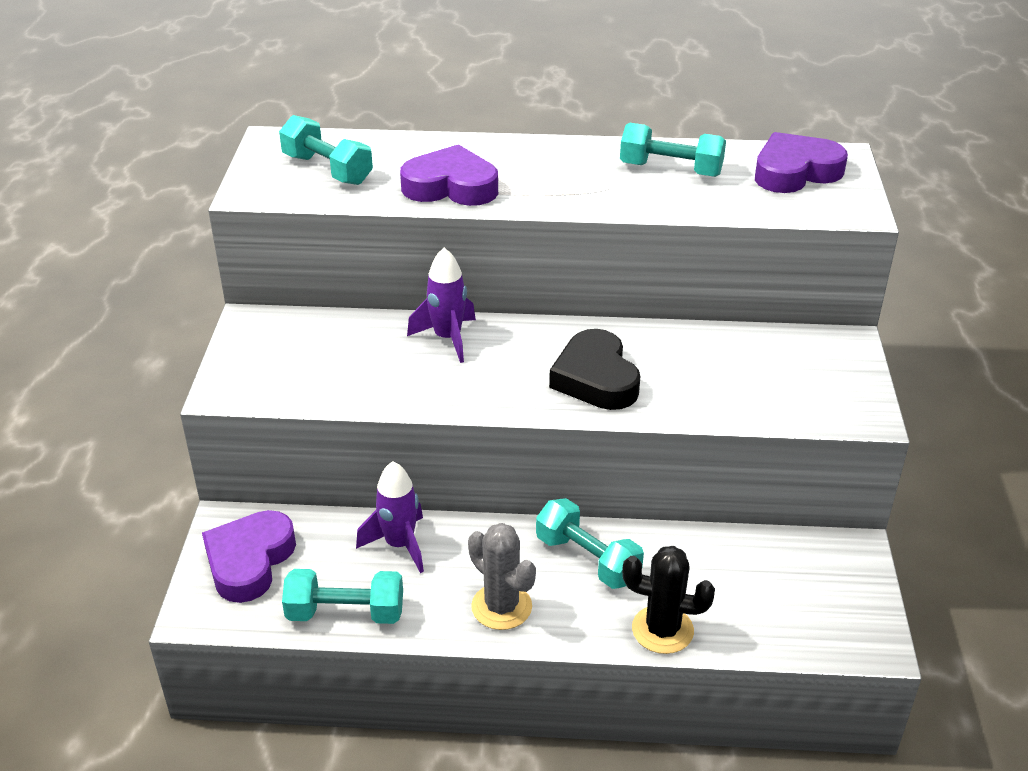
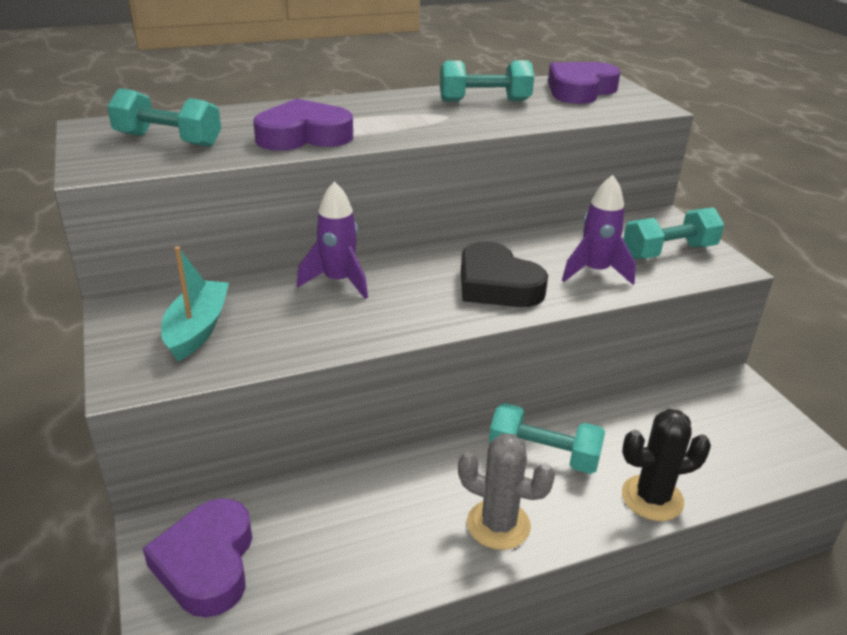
camera: 25 degrees left, 5 degrees down
(300, 357) = (197, 329): none -> turquoise boat
(345, 613) = (346, 585): turquoise dumbbell -> turquoise dumbbell (669, 252)
(399, 545) = (361, 495): purple rocket -> purple rocket (595, 272)

